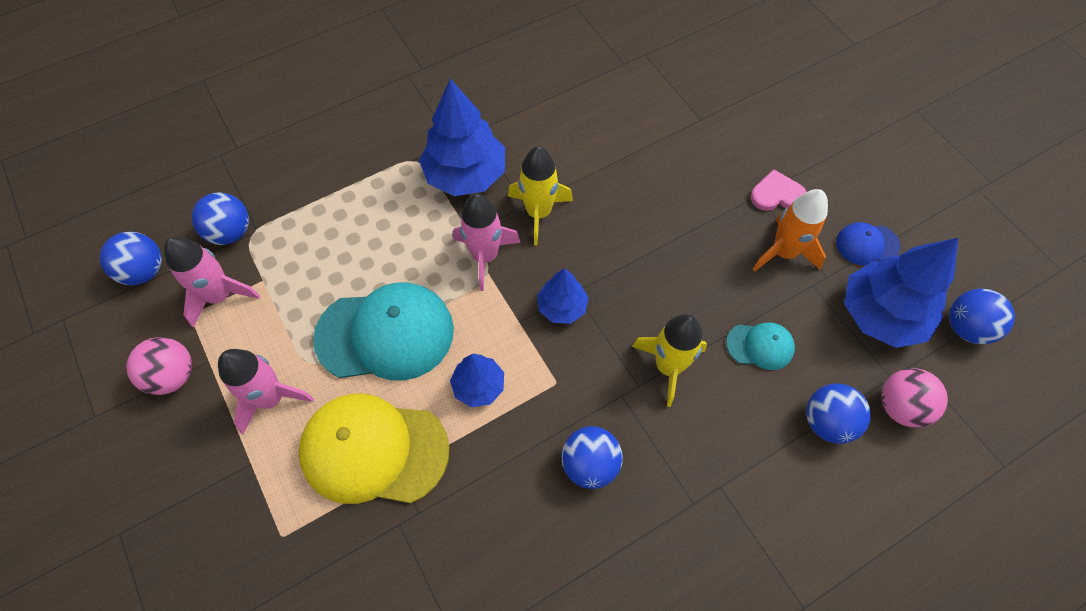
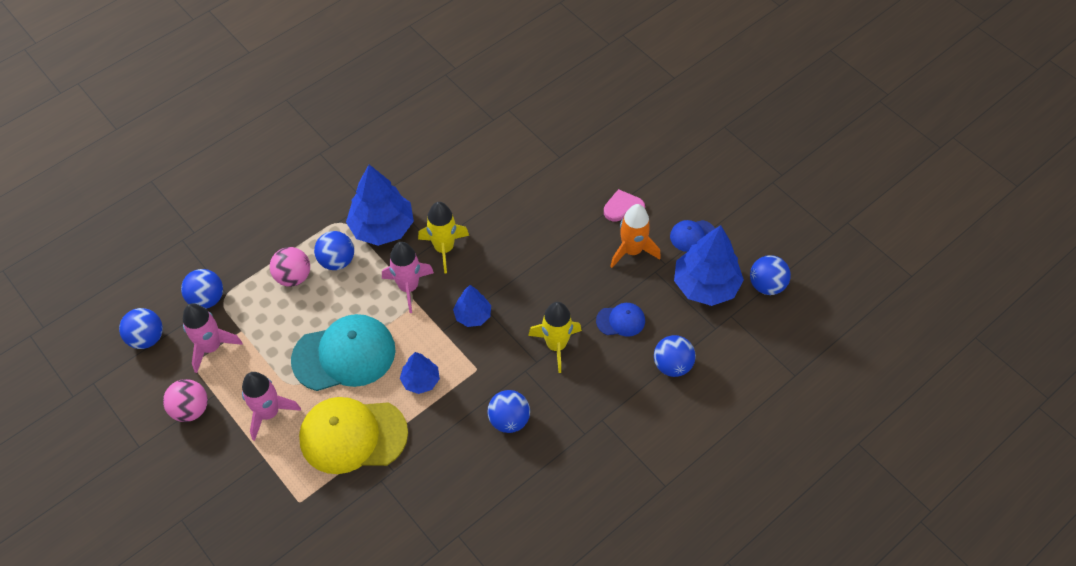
camera: 10 degrees left, 5 degrees down
(401, 208) = (337, 261): none -> blue ball
(760, 346) = (621, 320): turquoise cap -> blue cap
(900, 406) = (722, 347): pink ball -> pink ball (293, 277)

